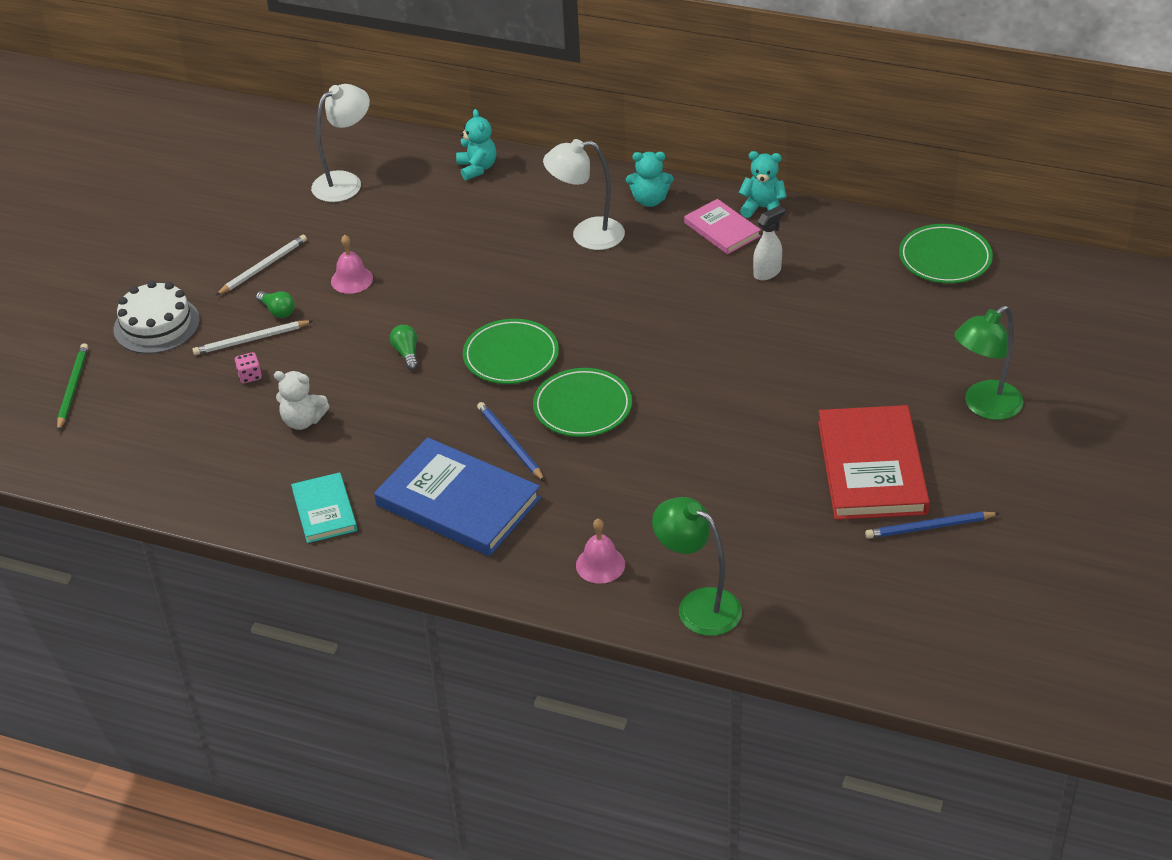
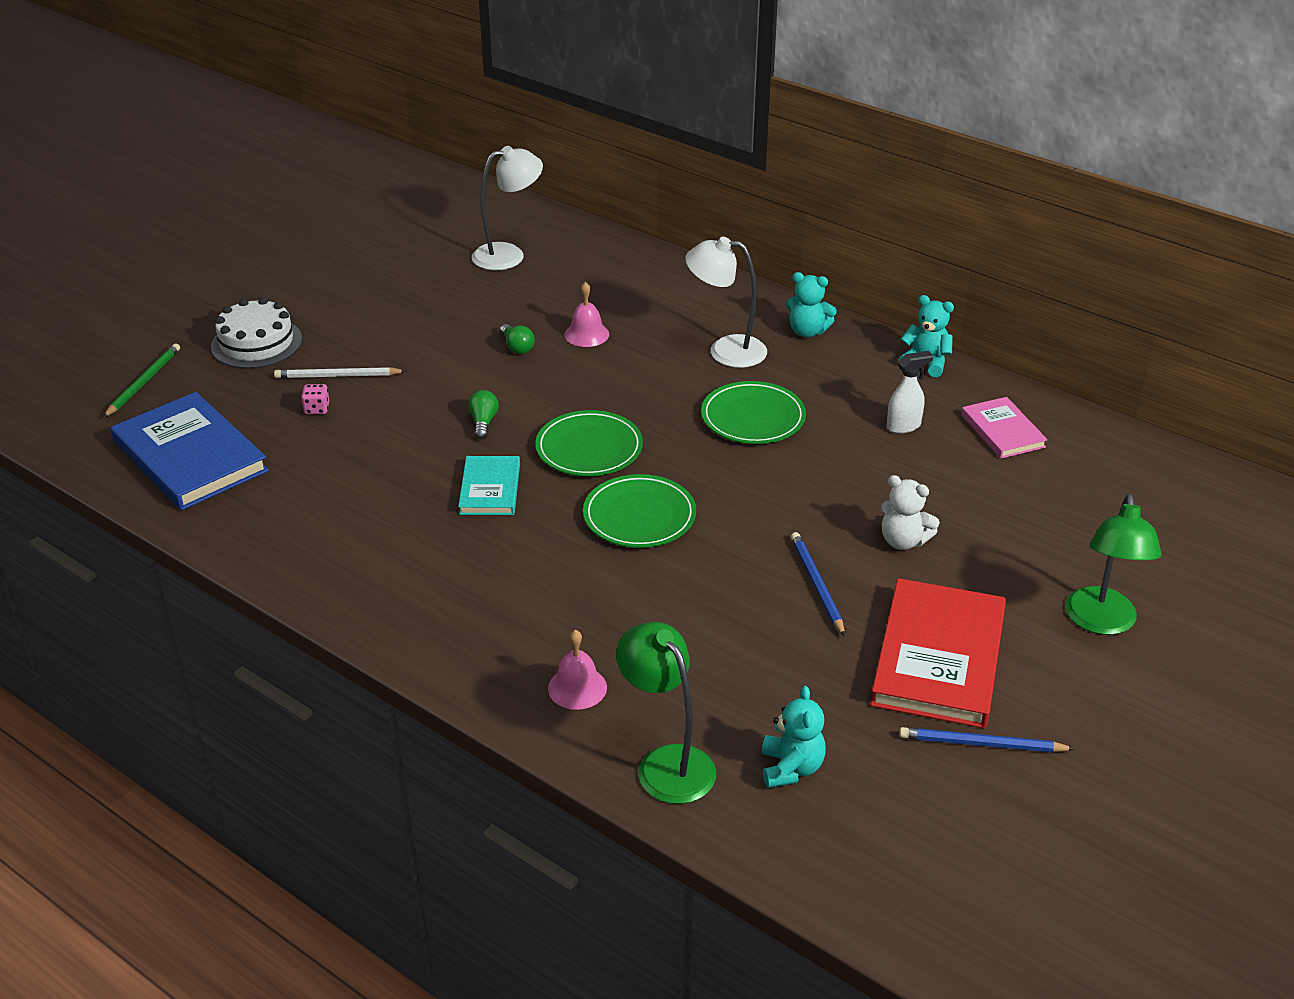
camera: 15 degrees right, 5 degrees down
(263, 267) = (388, 313): white pencil -> none
(277, 311) = (378, 355): green light bulb -> green light bulb (517, 347)
(303, 421) = (344, 463): white teddy bear -> white teddy bear (903, 541)
(324, 510) = (315, 556): turquoise book -> turquoise book (490, 489)
(352, 279) = (466, 342): pink bell -> pink bell (586, 334)
(458, 502) = (457, 582): blue book -> blue book (190, 456)
(477, 168) = (644, 268): turquoise teddy bear -> turquoise teddy bear (791, 768)
(510, 443) = (543, 535): blue pencil -> blue pencil (816, 585)
(722, 229) = (872, 374): pink book -> pink book (1002, 431)
(945, 258) = (1112, 454): green plate -> green plate (753, 417)
(984, 406) = (1101, 622): green lamp -> green lamp turned 60 degrees counterclockwise

